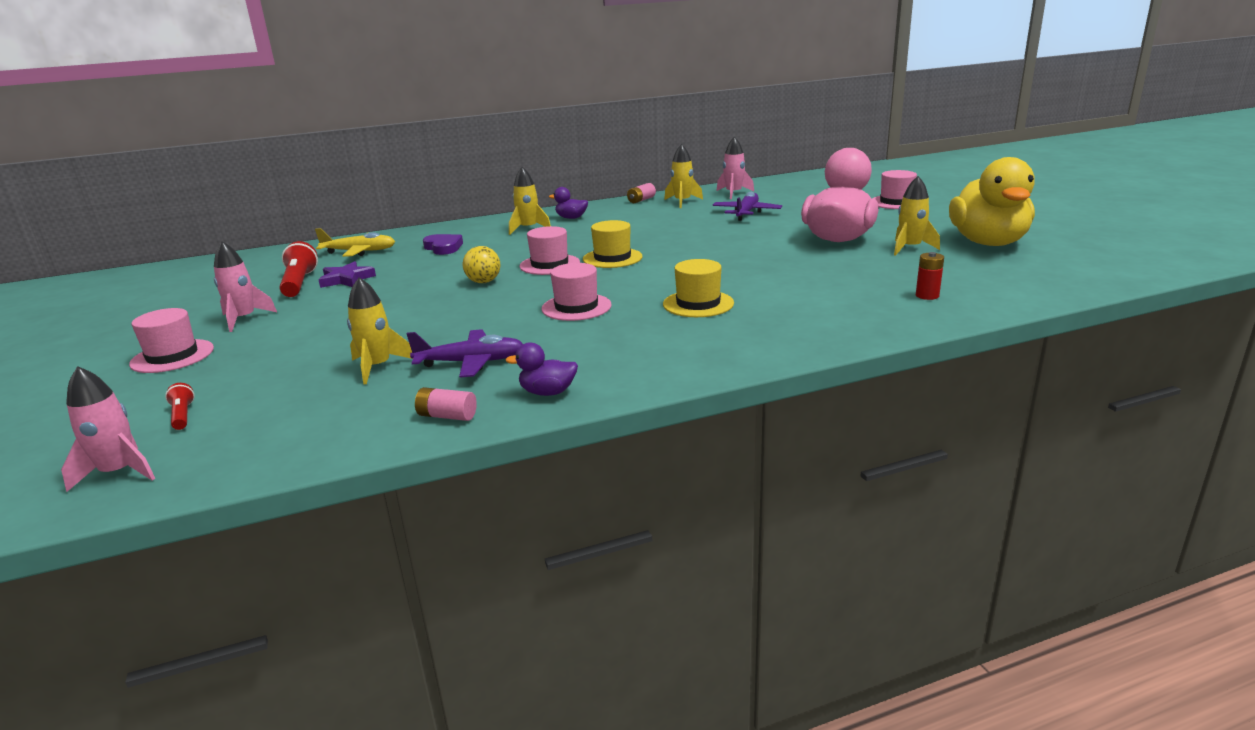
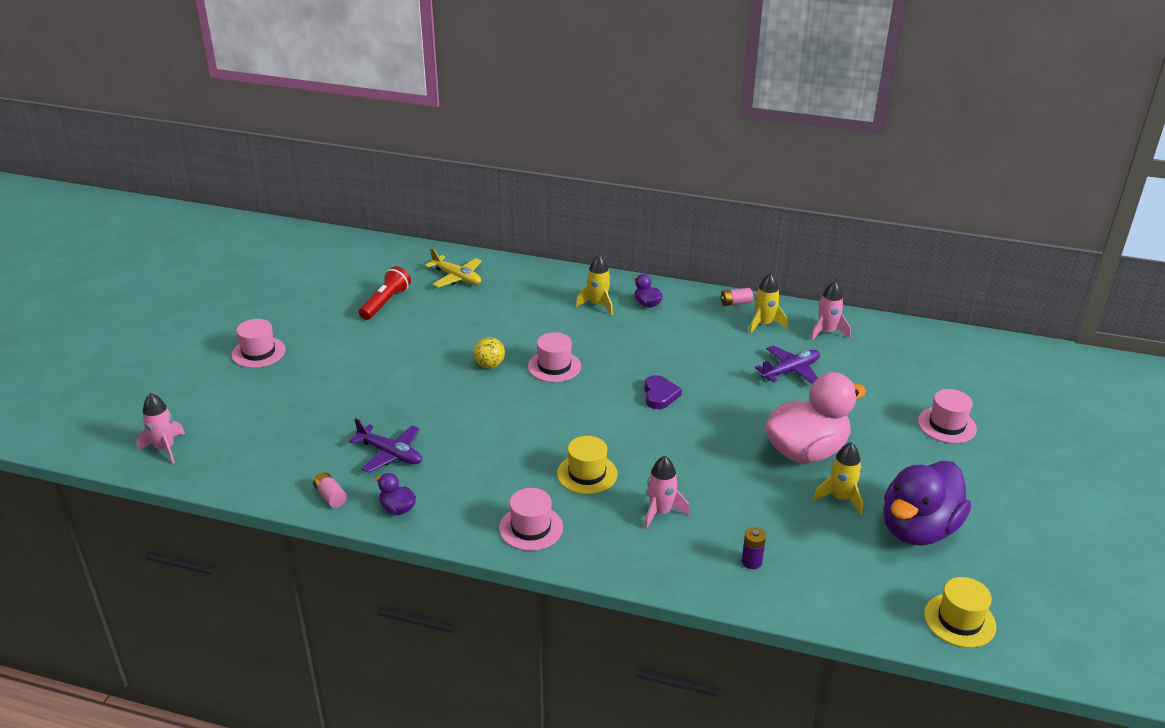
camera: 35 degrees right, 10 degrees up
(183, 415) = (221, 416): red flashlight -> none
(244, 319) = (322, 331): pink rocket -> pink rocket (660, 512)
(346, 279) = (415, 313): purple star -> none
(377, 367) = (341, 428): yellow rocket -> none
(443, 247) = (513, 302): purple heart -> purple heart (660, 395)
(576, 307) = (510, 431): pink hat -> pink hat (531, 528)
(612, 258) = (605, 382): yellow hat -> yellow hat (959, 620)
(927, 296) = (751, 562): red battery -> purple battery
(988, 243) = (918, 529): yellow duck -> purple duck

